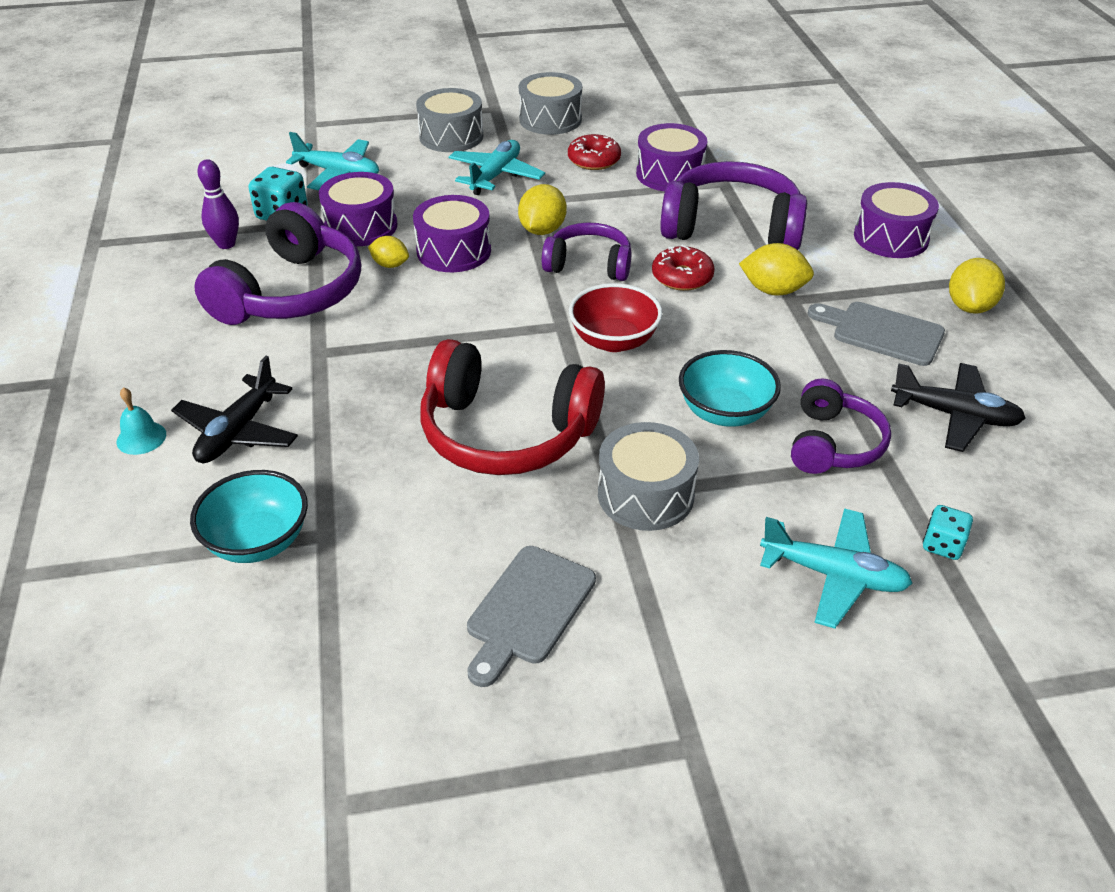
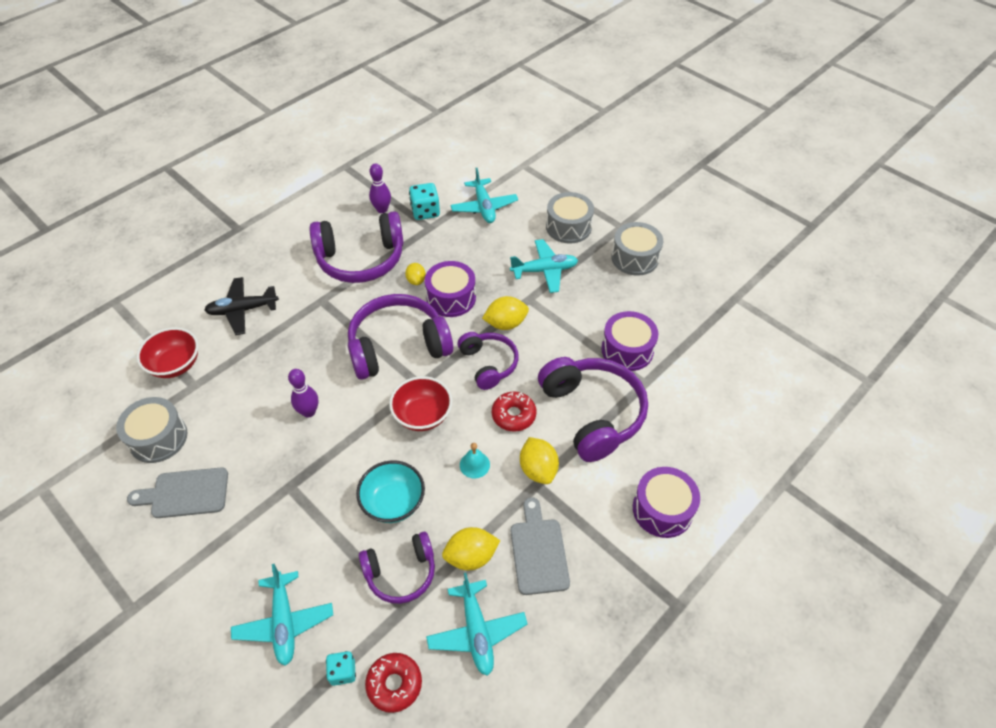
camera: 55 degrees right, 10 degrees up
(141, 438) = (218, 281): turquoise bell -> turquoise bell (474, 464)
(258, 541) = (175, 365): turquoise bowl -> red bowl
(361, 226) = (441, 247): purple drum -> none
(482, 319) = (398, 346): none -> purple headphones
(506, 433) = (309, 412): red headphones -> purple bowling pin
(594, 160) = (607, 304): red donut -> red donut (394, 684)
(645, 494) = (297, 499): grey drum -> grey drum (158, 438)
(954, 415) = (476, 631): black plane -> turquoise plane
(969, 306) = (613, 594): yellow lemon -> yellow lemon (471, 556)

